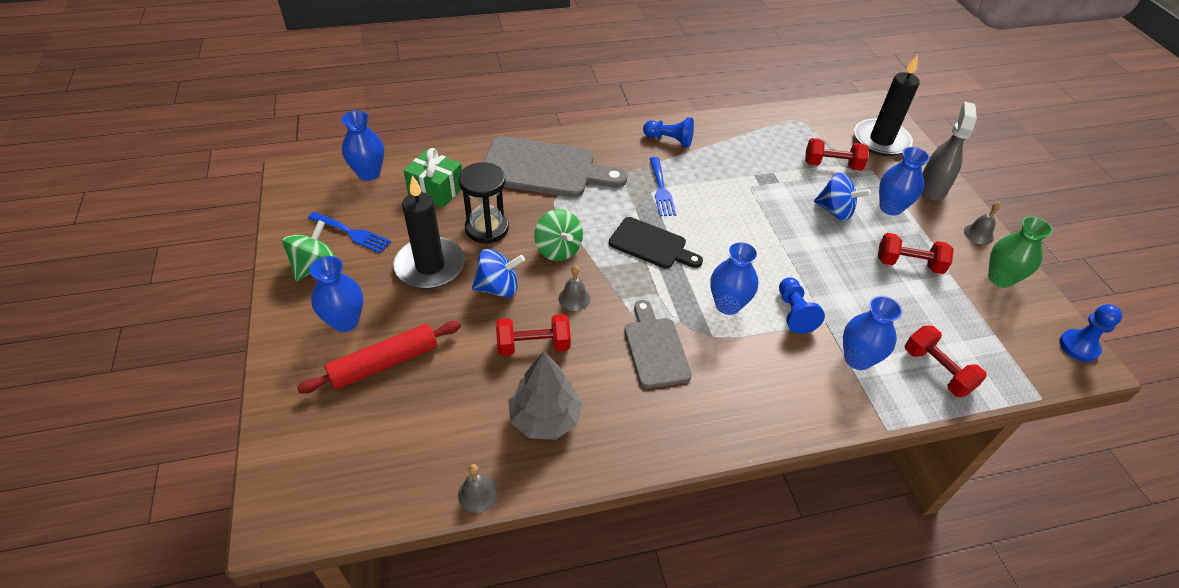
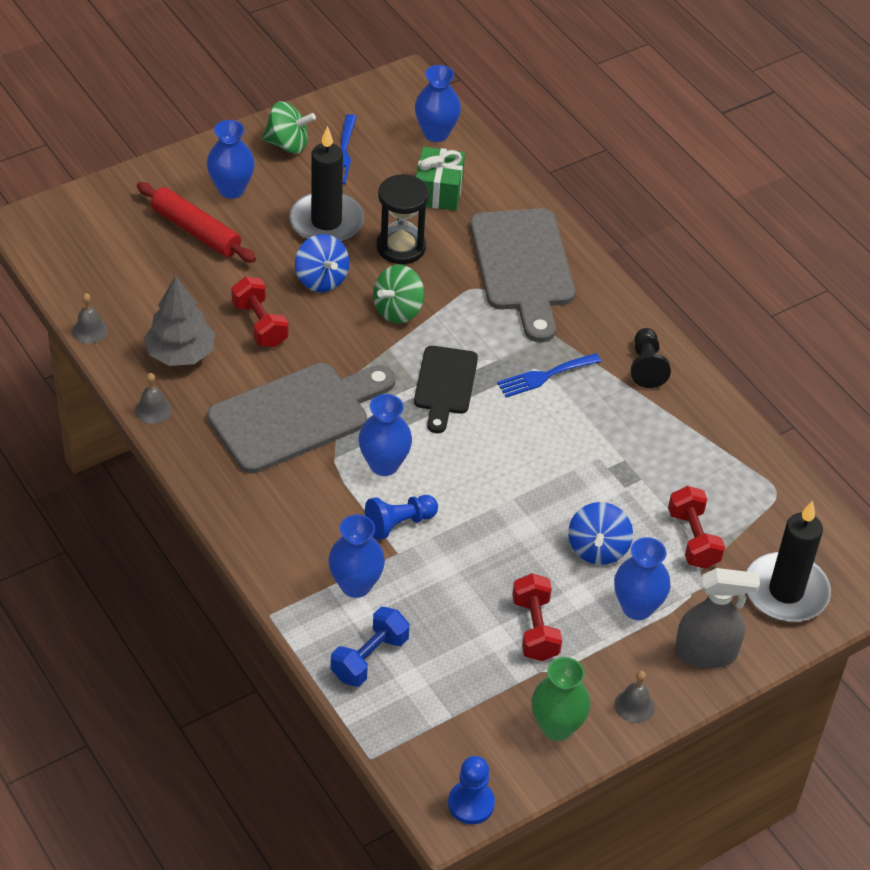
camera: 70 degrees right, 0 degrees up
(574, 298) = (334, 339): grey bell -> grey bell (153, 410)
(655, 348) = (297, 415): grey cutting board -> grey cutting board, size x1.69
(669, 140) = (646, 366): blue pawn -> black pawn
(937, 370) = (369, 658): red dumbbell -> blue dumbbell

